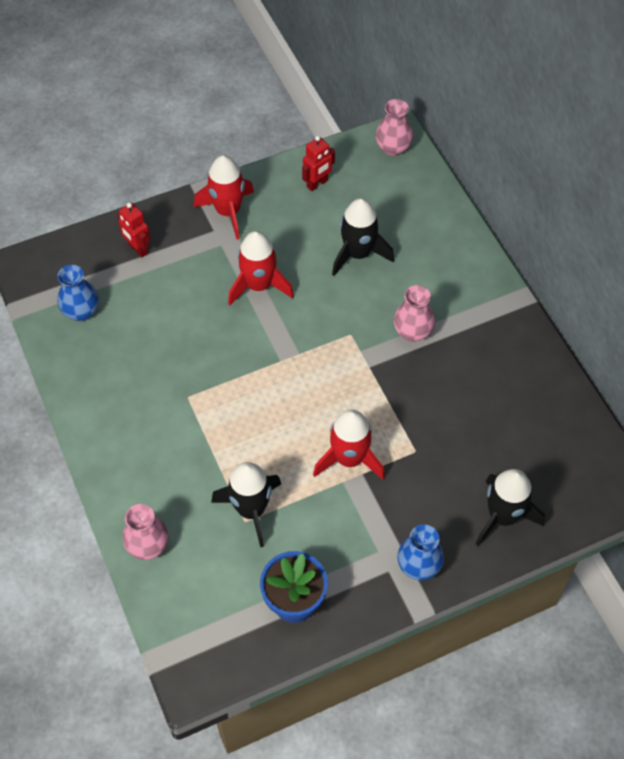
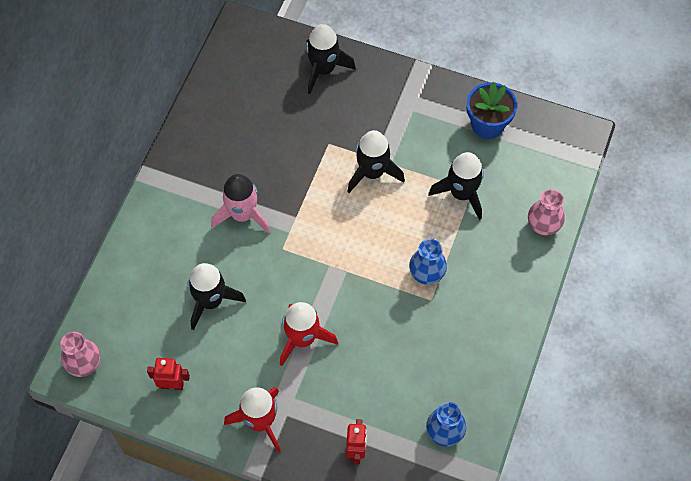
camera: 135 degrees left, 5 degrees up
(349, 459) = (372, 172): red rocket -> black rocket
(412, 332) = (242, 214): pink vase -> pink rocket
(418, 566) = (399, 85): blue vase -> blue vase (426, 273)

